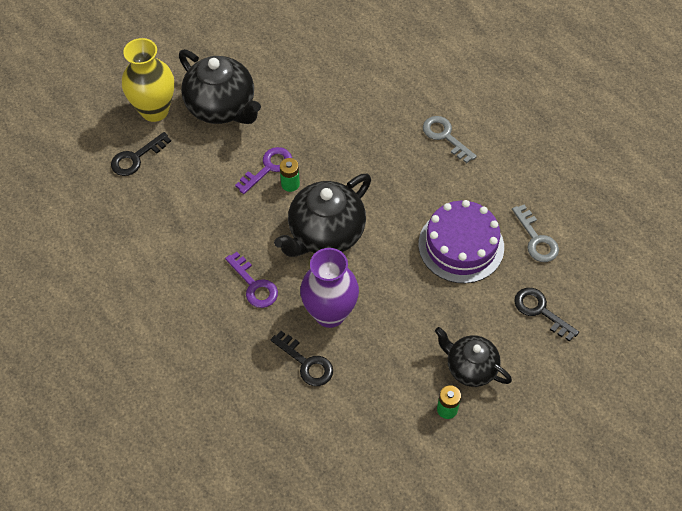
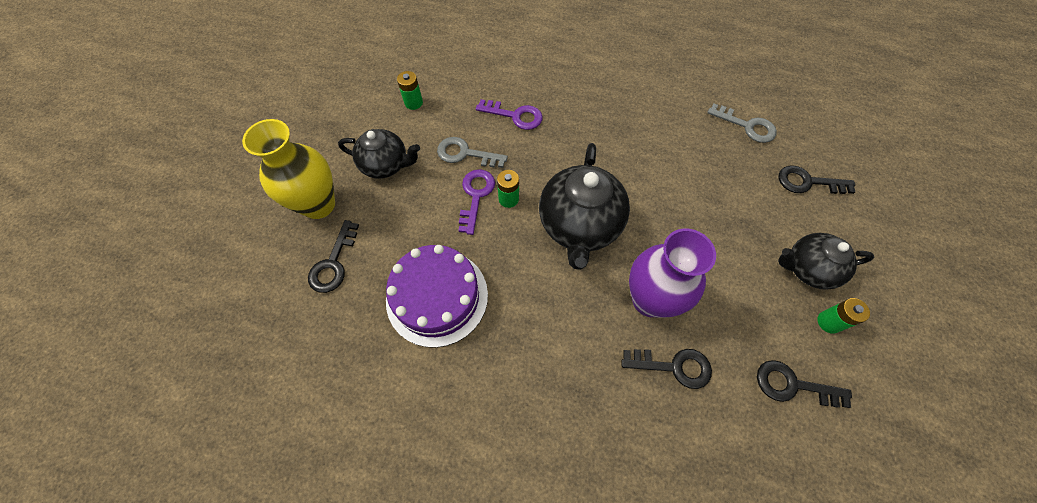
camera: 35 degrees left, 5 degrees up
(222, 107) = (386, 165): black teapot -> black teapot, size x0.63
(254, 285) = (557, 319): purple key -> purple key (515, 116)
(280, 68) = (413, 103): none -> green battery
(378, 426) = (792, 385): none -> black key
(445, 136) = (602, 85): grey key -> grey key (465, 154)
(461, 245) = (698, 166): purple cake -> purple cake (437, 297)

